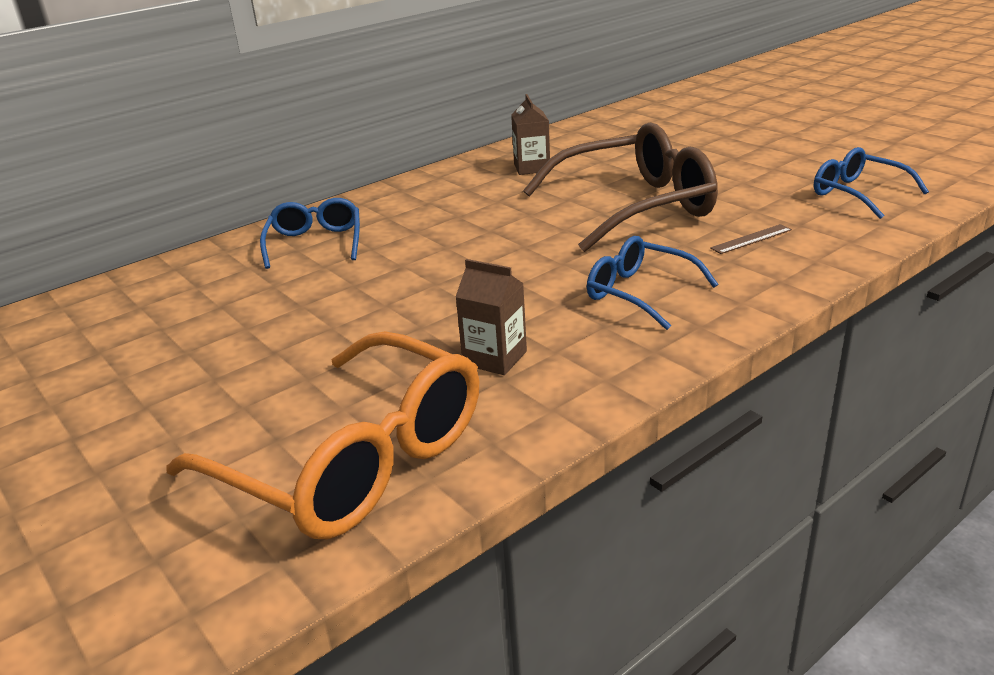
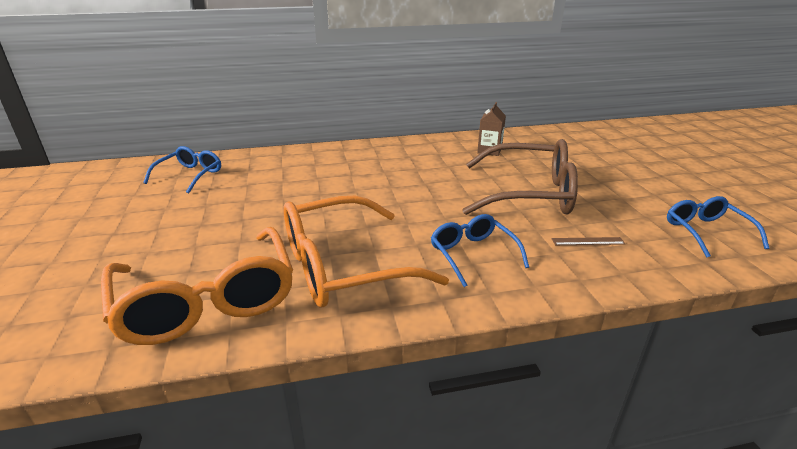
camera: 25 degrees right, 0 degrees up
(315, 243) = (327, 163): blue glasses -> blue glasses (190, 175)
(495, 358) = (343, 266): brown carton -> orange glasses

